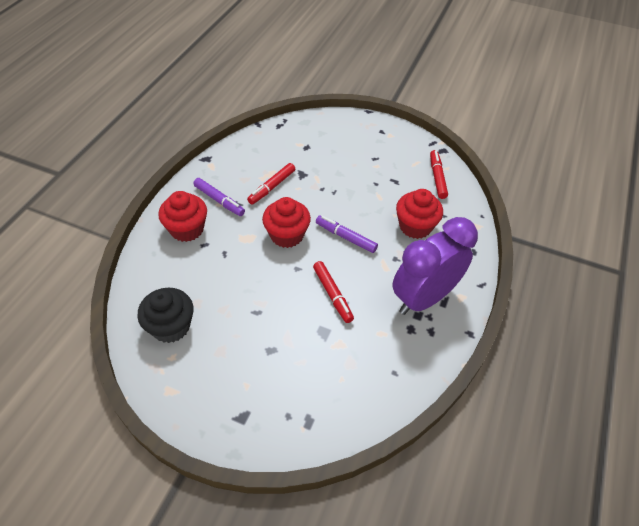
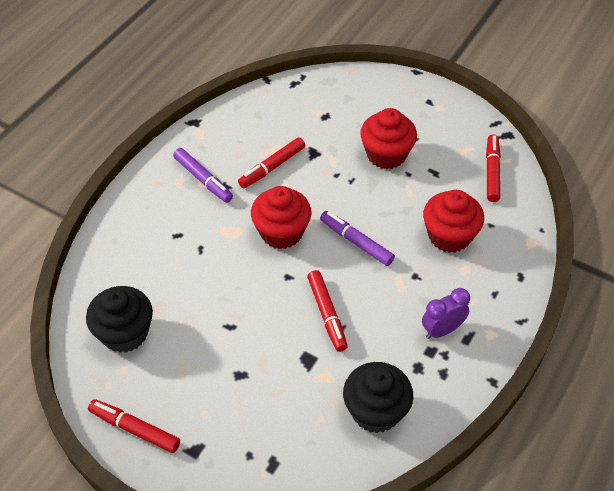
camera: 10 degrees right, 0 degrees up
(187, 229) = (158, 213): red cupcake -> red cupcake (386, 155)
(189, 405) = (135, 429): none -> red marker
(384, 367) = (375, 411): none -> black cupcake
(423, 298) = (442, 330): purple clock -> purple clock, size x0.46

